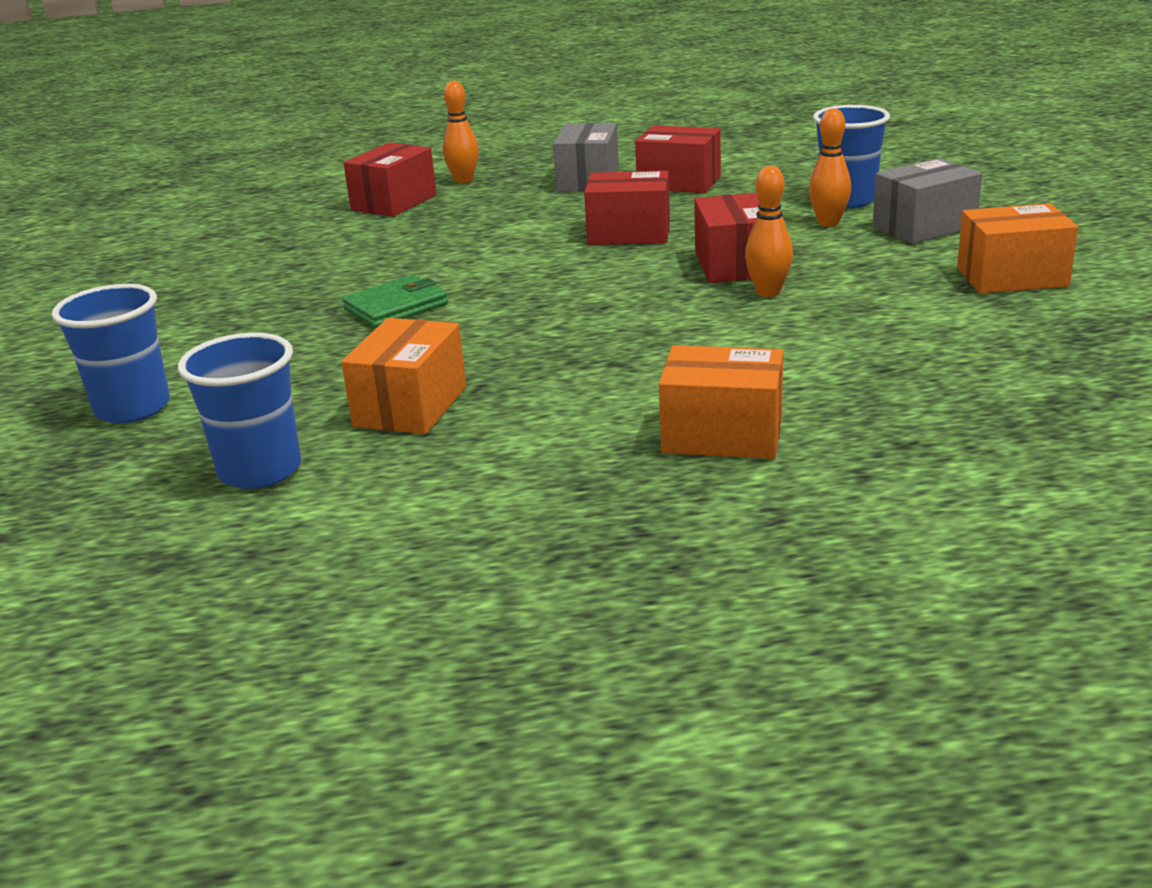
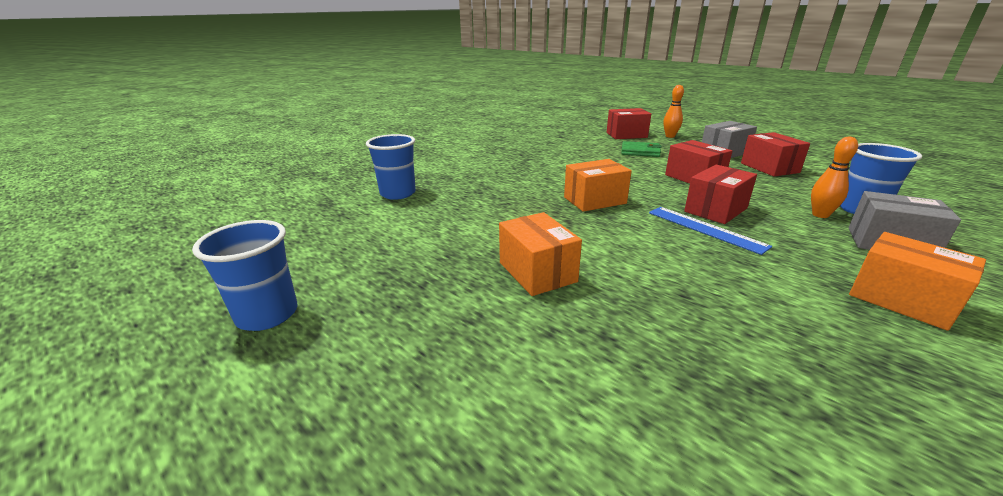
camera: 50 degrees right, 0 degrees up
(132, 408) = (419, 162): blue cup -> blue cup (267, 315)
(396, 307) = (546, 166): green wallet -> green wallet (640, 152)
(410, 406) = (473, 198): orange box -> orange box (594, 200)
(768, 292) = (705, 229): orange bowling pin -> blue ruler

